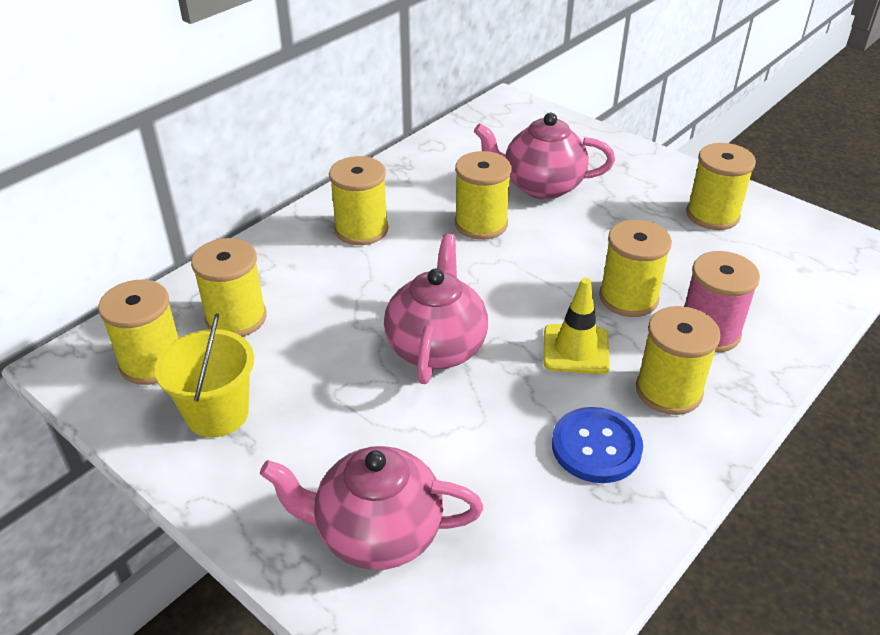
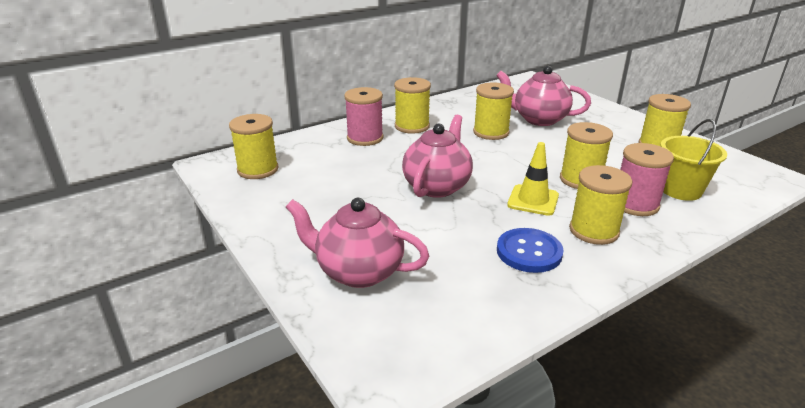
camera: 15 degrees right, 10 degrees down
(217, 414) = (285, 198): yellow bucket -> yellow bucket (680, 190)
(236, 318) = (317, 156): yellow spool -> none
(298, 266) = (365, 138): none -> pink spool

